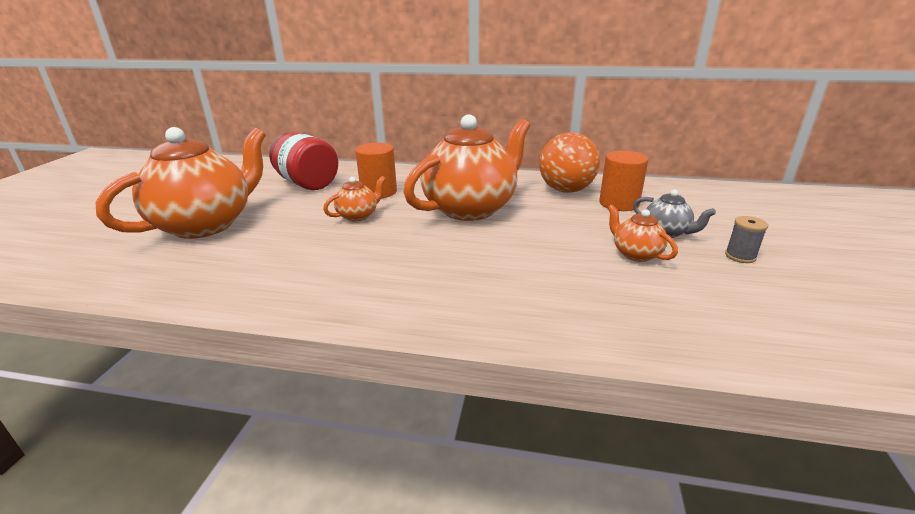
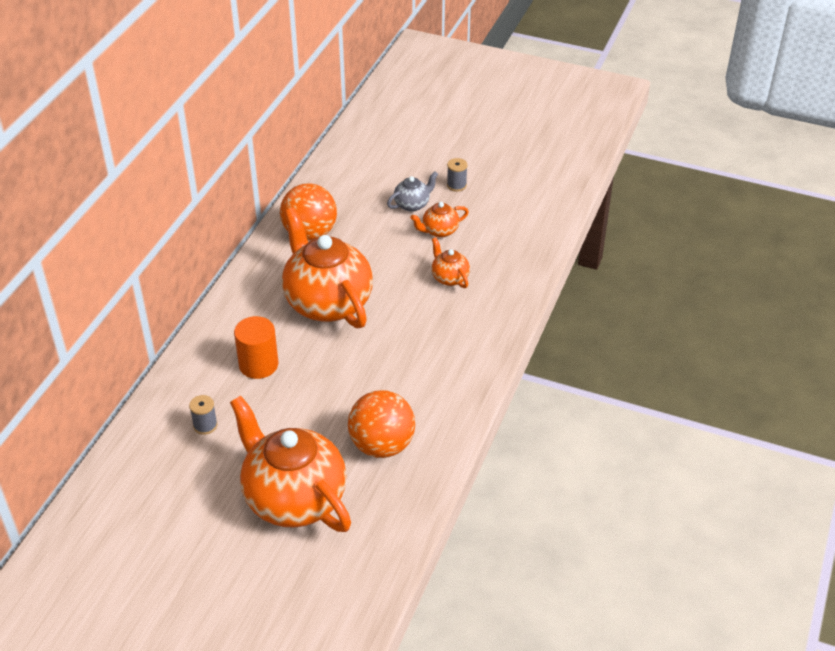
camera: 80 degrees left, 15 degrees up
(260, 258) = (382, 445): none -> orange ball
(307, 183) = (205, 425): red jar -> grey spool
(358, 216) = (315, 381): orange teapot -> orange teapot (449, 278)
(619, 203) = (352, 211): orange cylinder -> none

